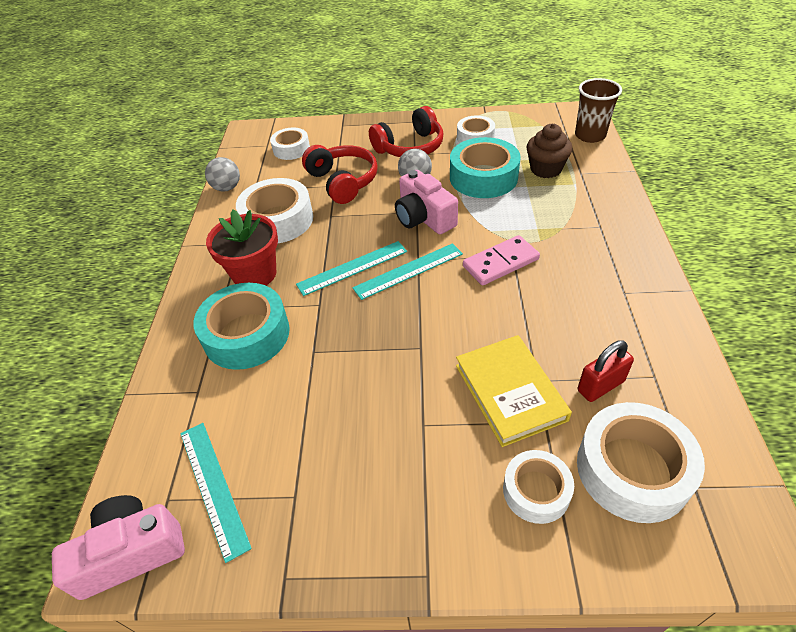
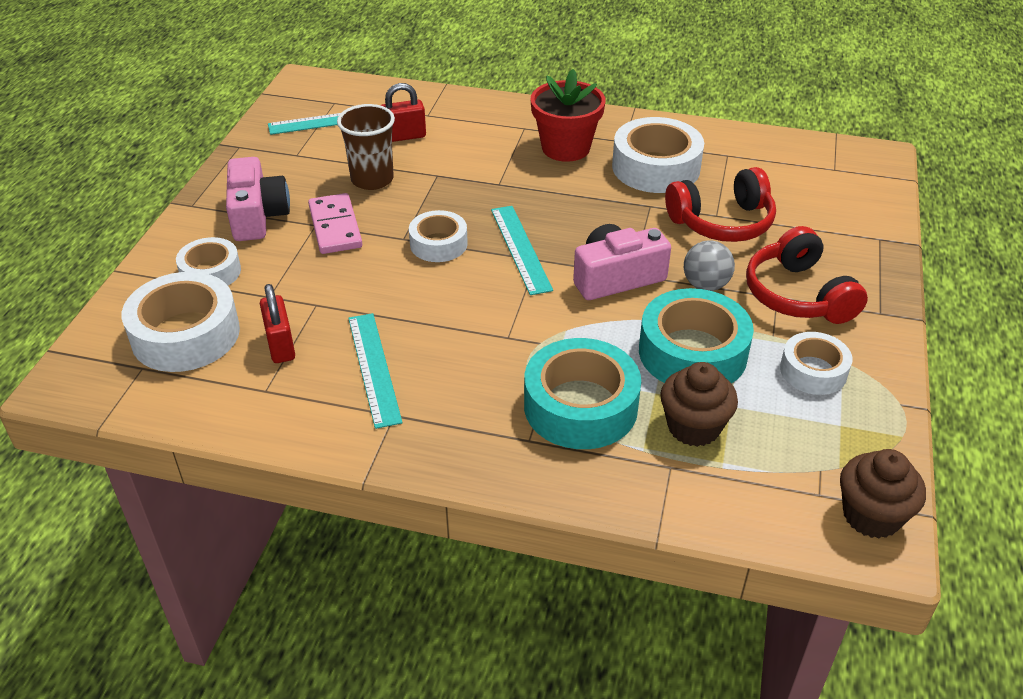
camera: 100 degrees right, 5 degrees down
(131, 552) = (303, 90): pink camera -> pink camera (257, 216)
(227, 188) = (736, 136): grey ball -> none
(244, 399) = (404, 136): none -> red padlock
(246, 334) = (480, 140): turquoise tape -> turquoise tape (580, 406)
(291, 149) = (818, 188): white tape -> white tape (438, 244)
(352, 268) = (545, 210): turquoise ruler -> turquoise ruler (373, 368)
(500, 263) = (499, 323): pink domino -> pink domino (335, 227)
(510, 392) = (314, 282): yellow book -> none
(567, 115) = (871, 515): none -> brown cupcake
(590, 135) = (788, 522): brown cup -> brown cup (372, 179)

